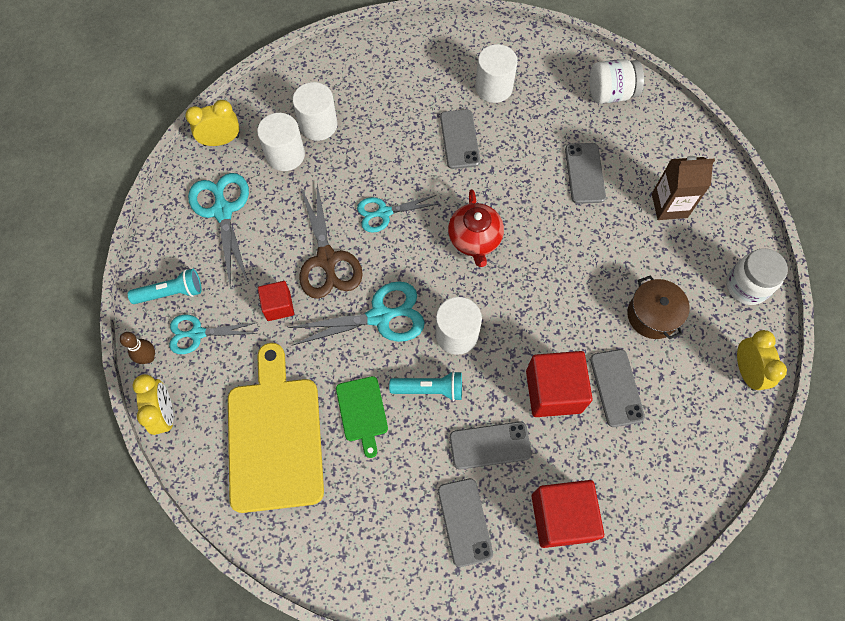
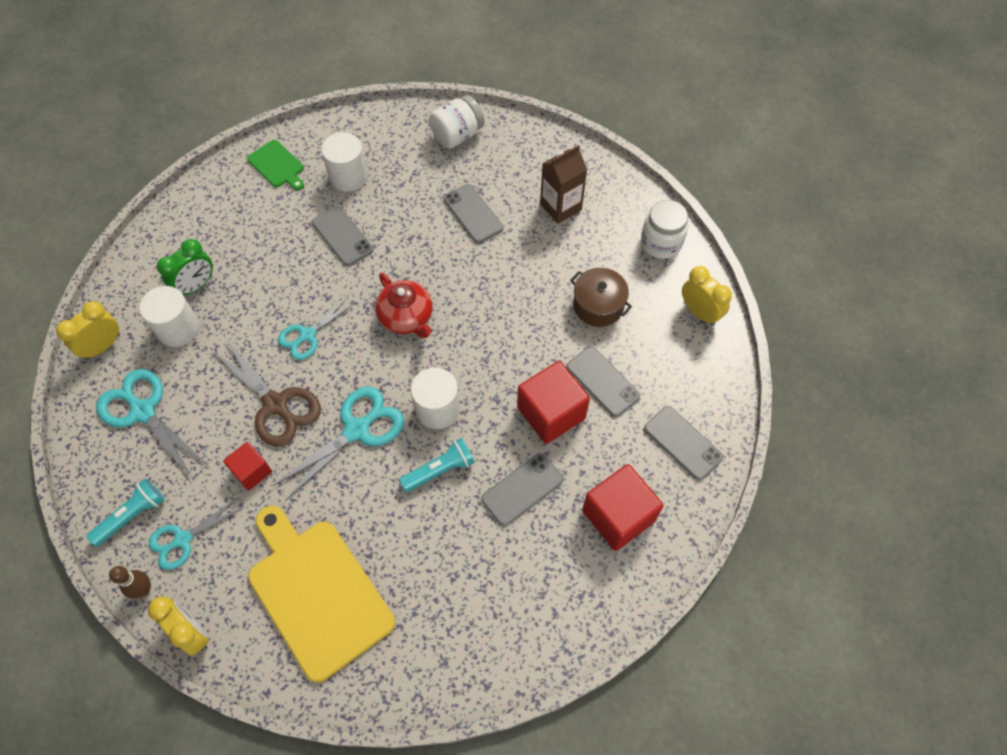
camera: 30 degrees left, 5 degrees down
(318, 125) = (196, 285): white cylinder -> green clock
(362, 412) = (389, 524): green cutting board -> green cutting board (277, 165)
(464, 522) = (537, 568): grey phone -> grey phone (682, 443)

